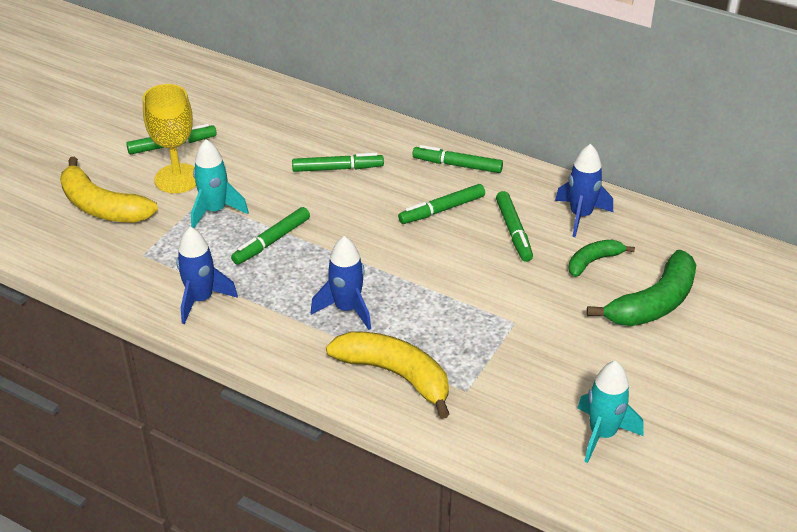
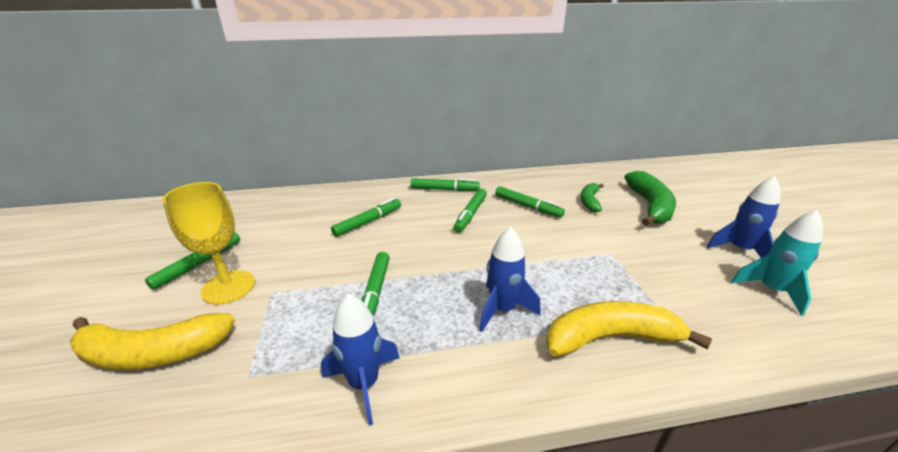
camera: 40 degrees left, 10 degrees down
(215, 211) = (294, 295): turquoise rocket -> none
(457, 165) = (444, 189): green marker -> green marker turned 150 degrees counterclockwise
(580, 216) = (546, 185): blue rocket -> blue rocket (739, 250)

